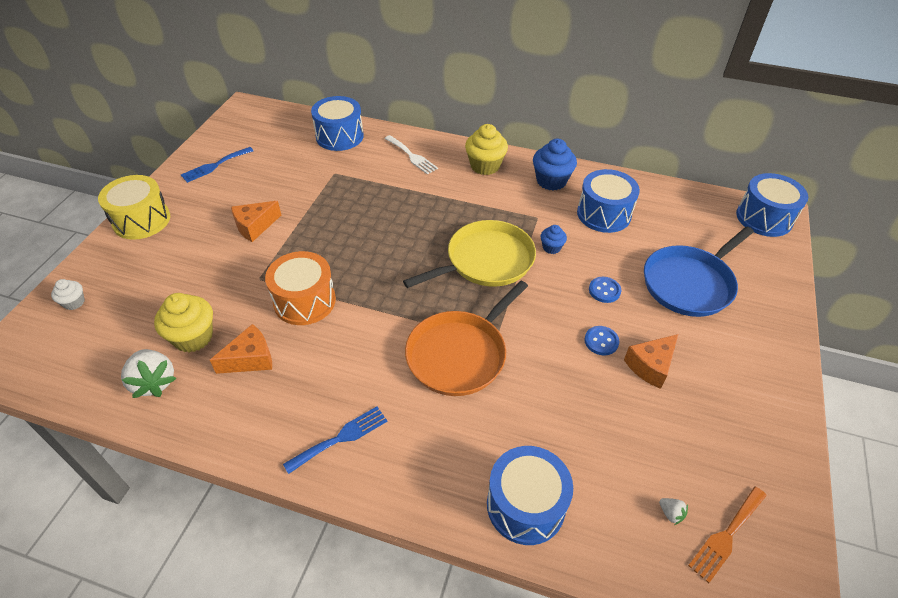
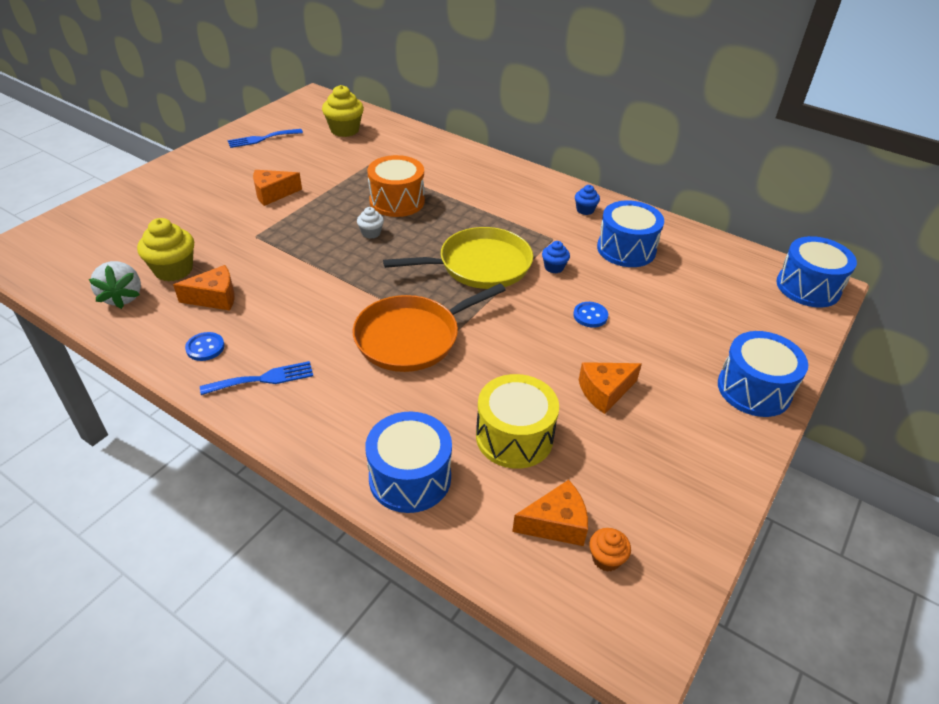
camera: 15 degrees right, 5 degrees down
(74, 302) = (87, 222): white cupcake -> white cupcake (371, 233)
(141, 220) = (175, 170): yellow drum -> yellow drum (514, 437)
(304, 301) = (287, 262): orange drum -> orange drum (397, 201)
(339, 136) = (390, 135): blue drum -> blue drum (754, 389)
(412, 156) = (452, 163): white fork -> none
(485, 166) = (522, 185): yellow cupcake -> yellow cupcake (344, 130)
(551, 181) = (585, 210): blue cupcake -> blue cupcake, size x0.54
(601, 341) = (563, 359): blue button -> blue button (205, 348)
(671, 513) = (556, 523): white strawberry -> orange cheese
(690, 283) = (688, 329): blue pan -> none
(726, 536) = (606, 559): orange fork -> orange cupcake

